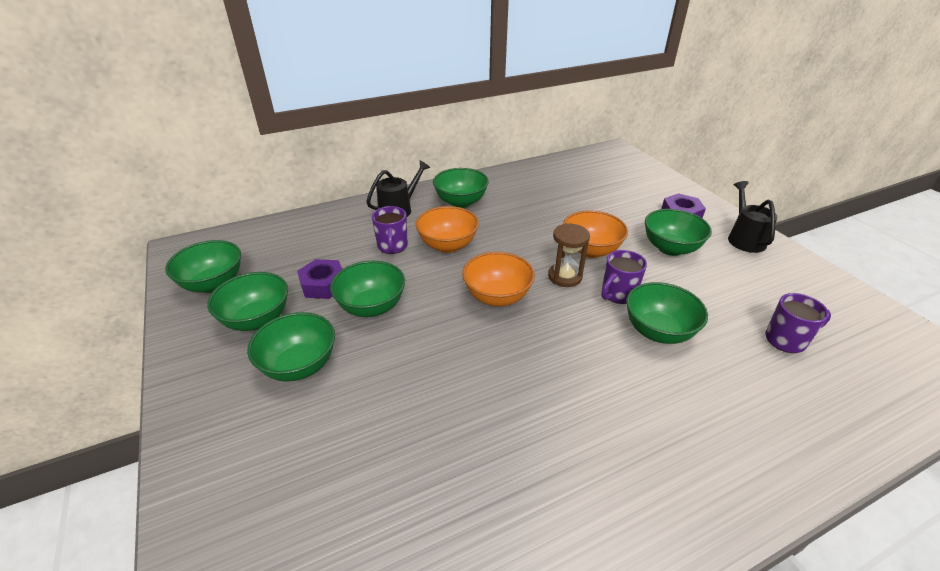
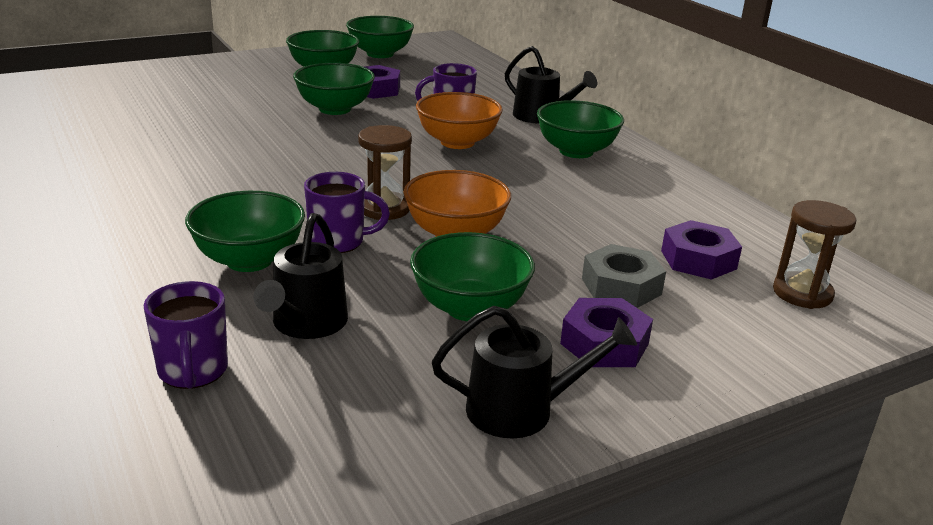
camera: 85 degrees right, 10 degrees down
(299, 366) = (256, 88): green bowl -> none
(497, 297) = (343, 166): orange bowl -> none
(592, 183) = (698, 260): none -> purple nut
(613, 165) = (802, 293): none -> brown hourglass
(617, 294) = (339, 242): purple mug -> purple mug turned 135 degrees clockwise
(627, 205) = (621, 286): none -> grey nut
(717, 302) = (306, 324): none -> black watering can

